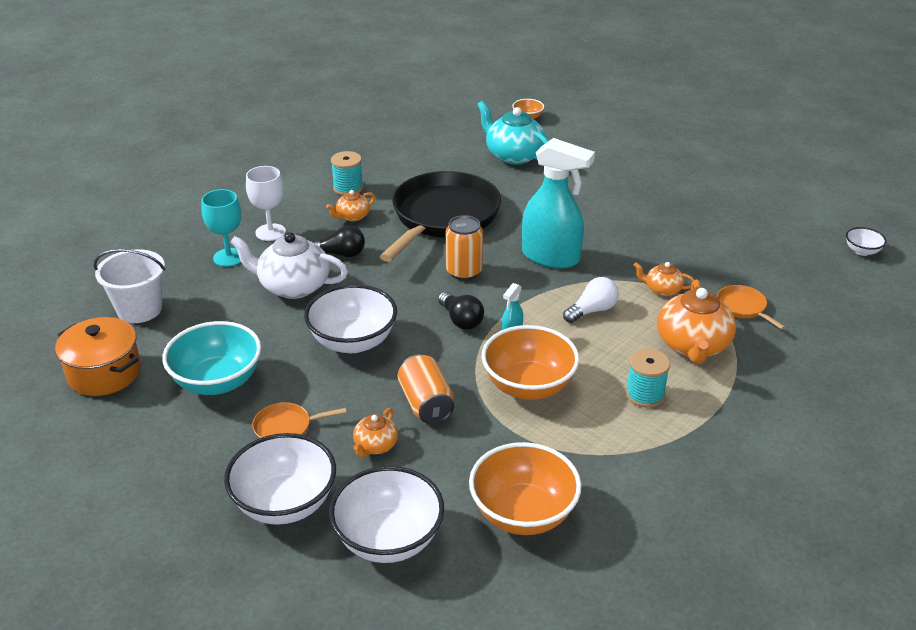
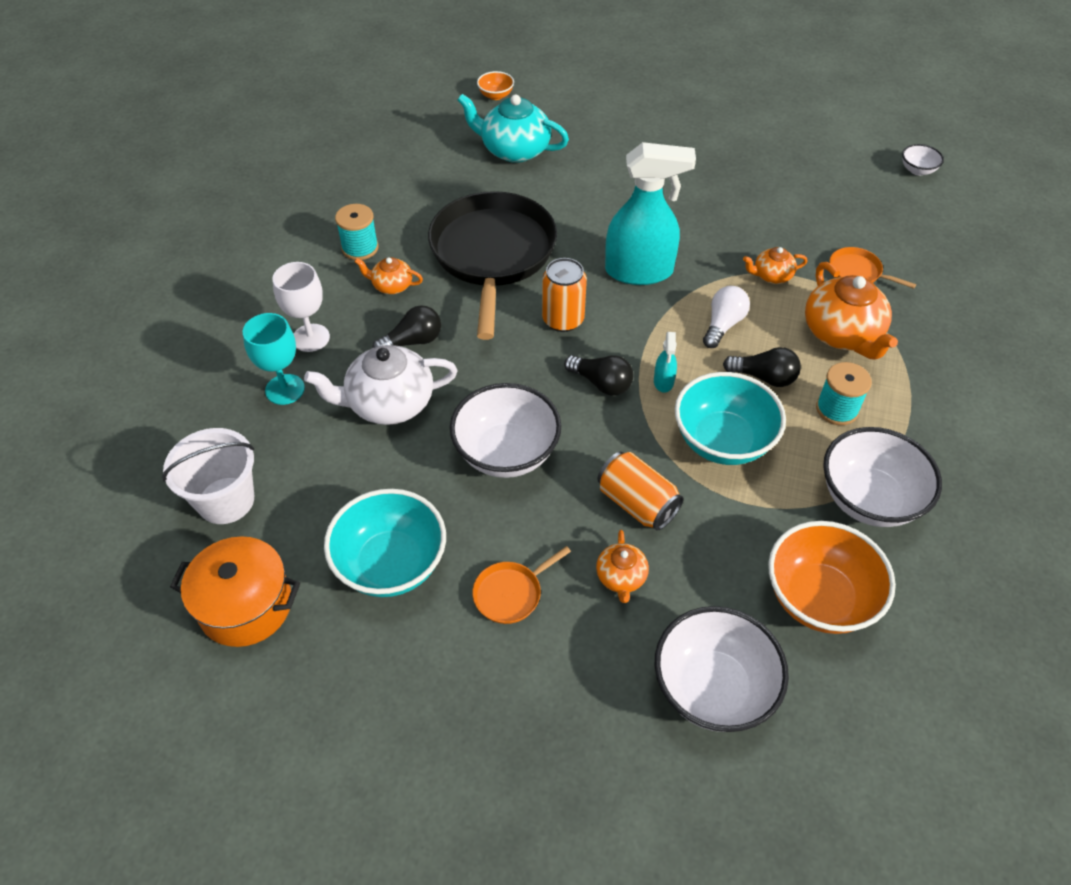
camera: 25 degrees left, 15 degrees up
(285, 503) = (577, 691): white bowl -> white bowl (869, 499)
(352, 216) = (391, 286): orange teapot -> orange teapot turned 75 degrees clockwise
(528, 386) = (723, 441): orange bowl -> turquoise bowl
(598, 355) = (764, 377): none -> black light bulb

